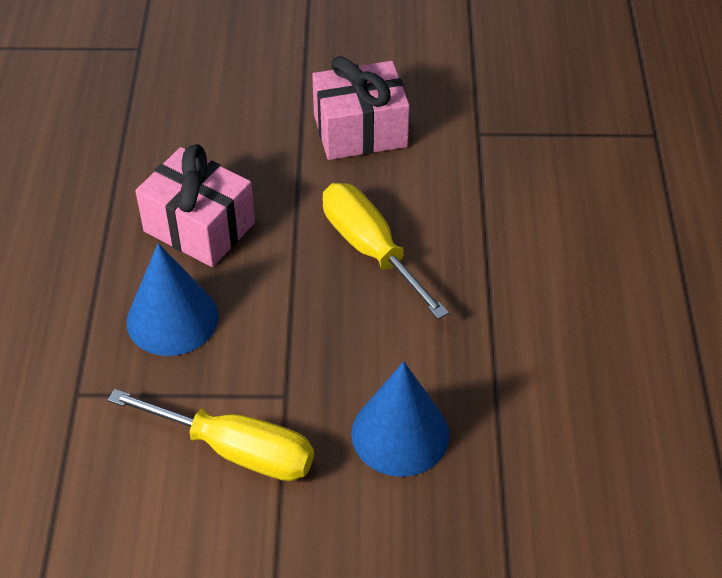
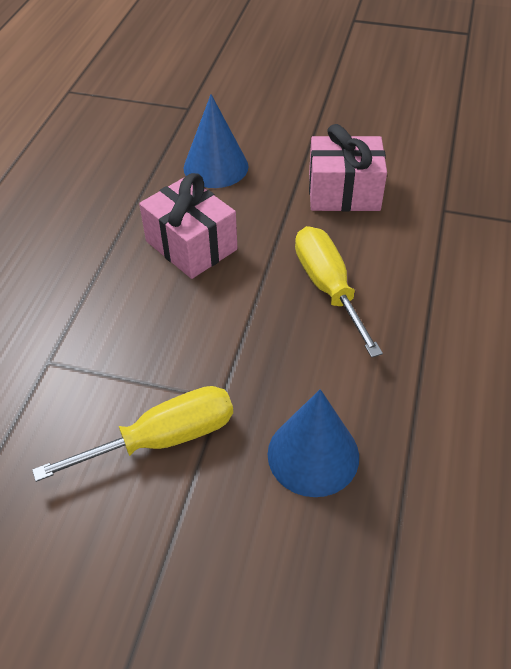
camera: 15 degrees right, 0 degrees up
(172, 318) = (146, 314): blue cone -> blue cone (216, 167)
(236, 450) = (163, 439): yellow screwdriver -> yellow screwdriver turned 60 degrees counterclockwise

